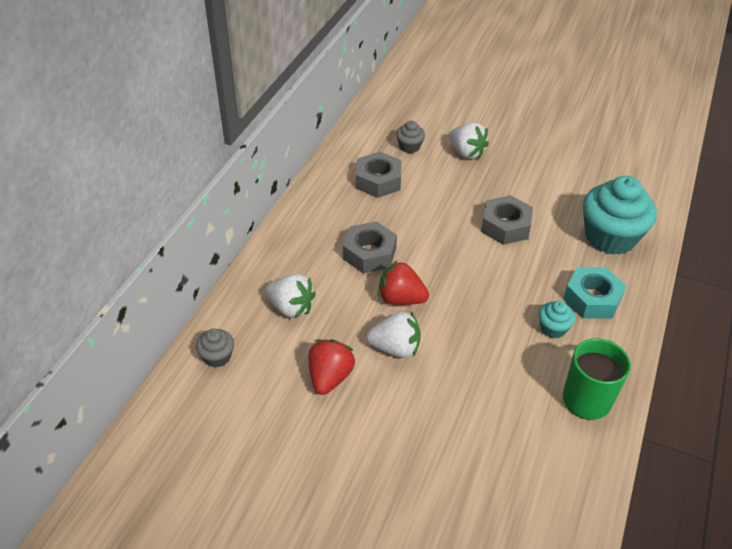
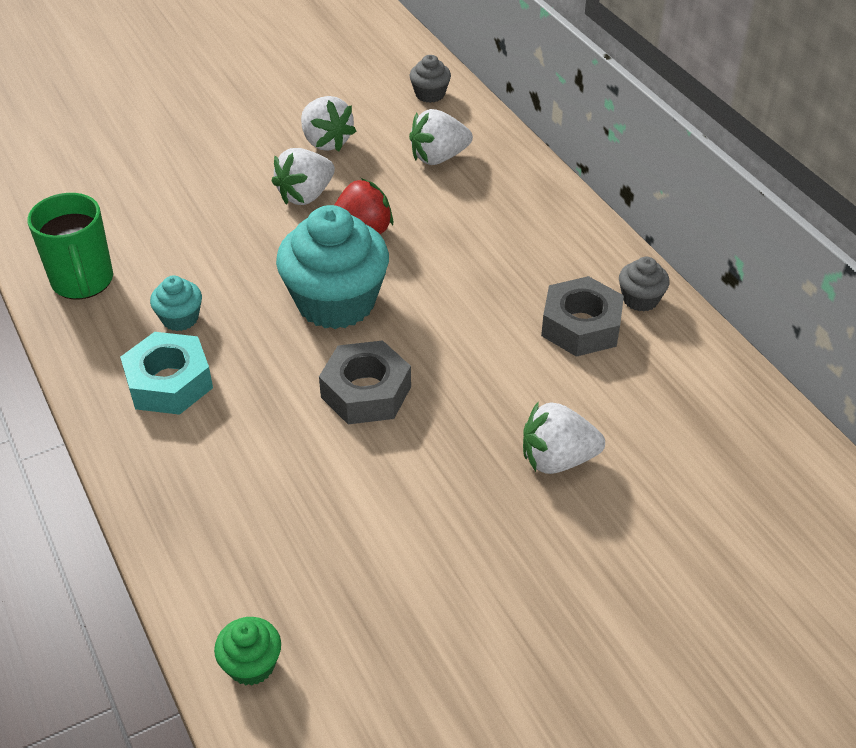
camera: 130 degrees right, 0 degrees up
(330, 377) = (326, 142): red strawberry -> white strawberry
(369, 253) = (454, 247): grey nut -> none
(409, 147) = (630, 403): grey cupcake -> grey cupcake (640, 299)
(610, 237) = (224, 486): turquoise cupcake -> turquoise cupcake (336, 302)
(656, 179) = (251, 664): none -> green cupcake

